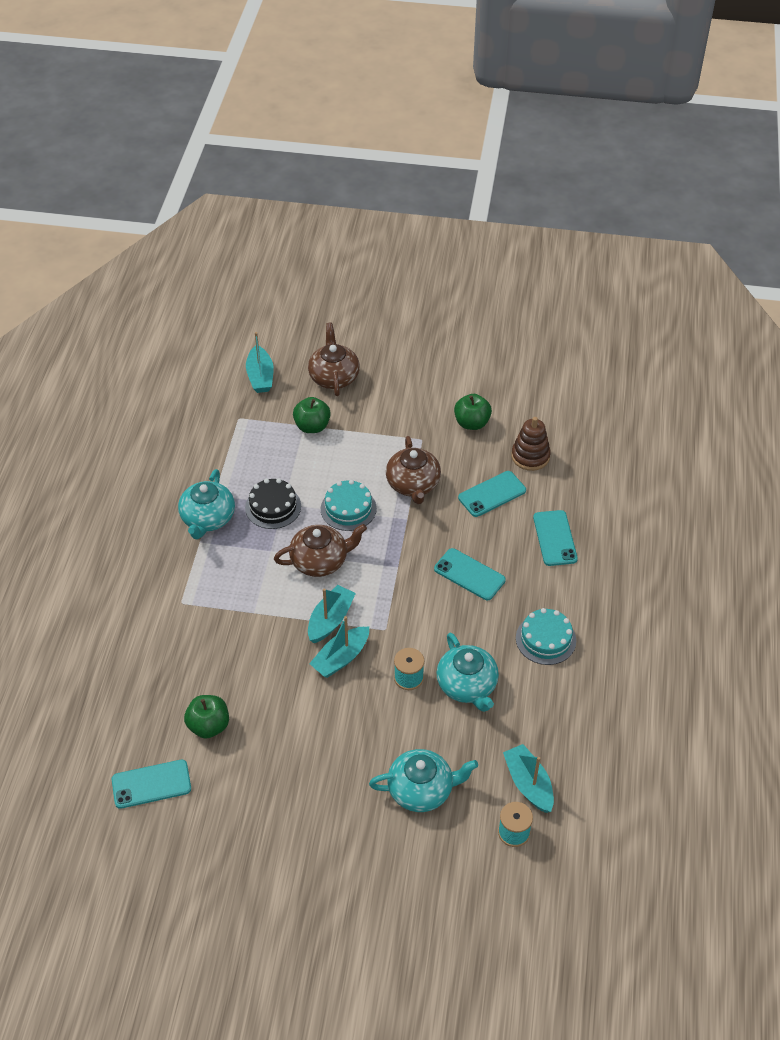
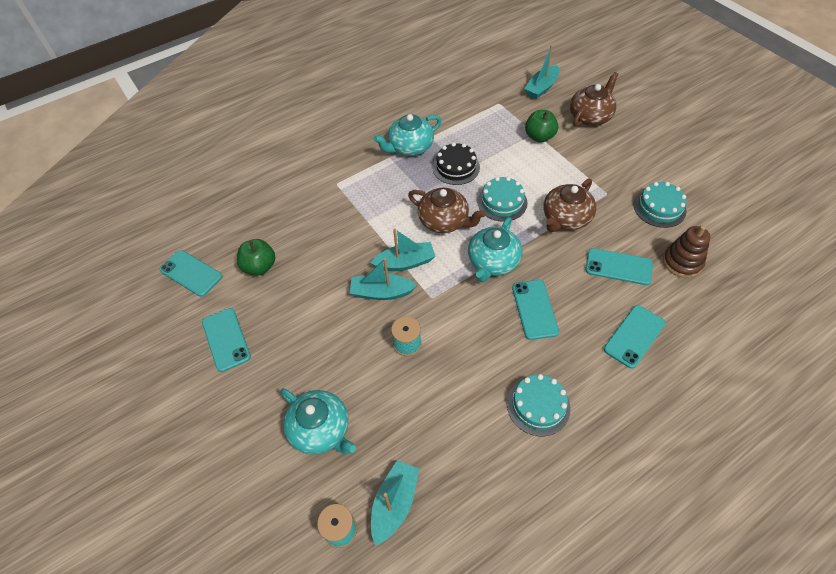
camera: 50 degrees right, 5 degrees up
(260, 802) = (226, 339): none -> turquoise phone
(467, 685) = (439, 386): turquoise teapot -> turquoise teapot (493, 262)
(472, 423) = (659, 208): green apple -> turquoise cake

